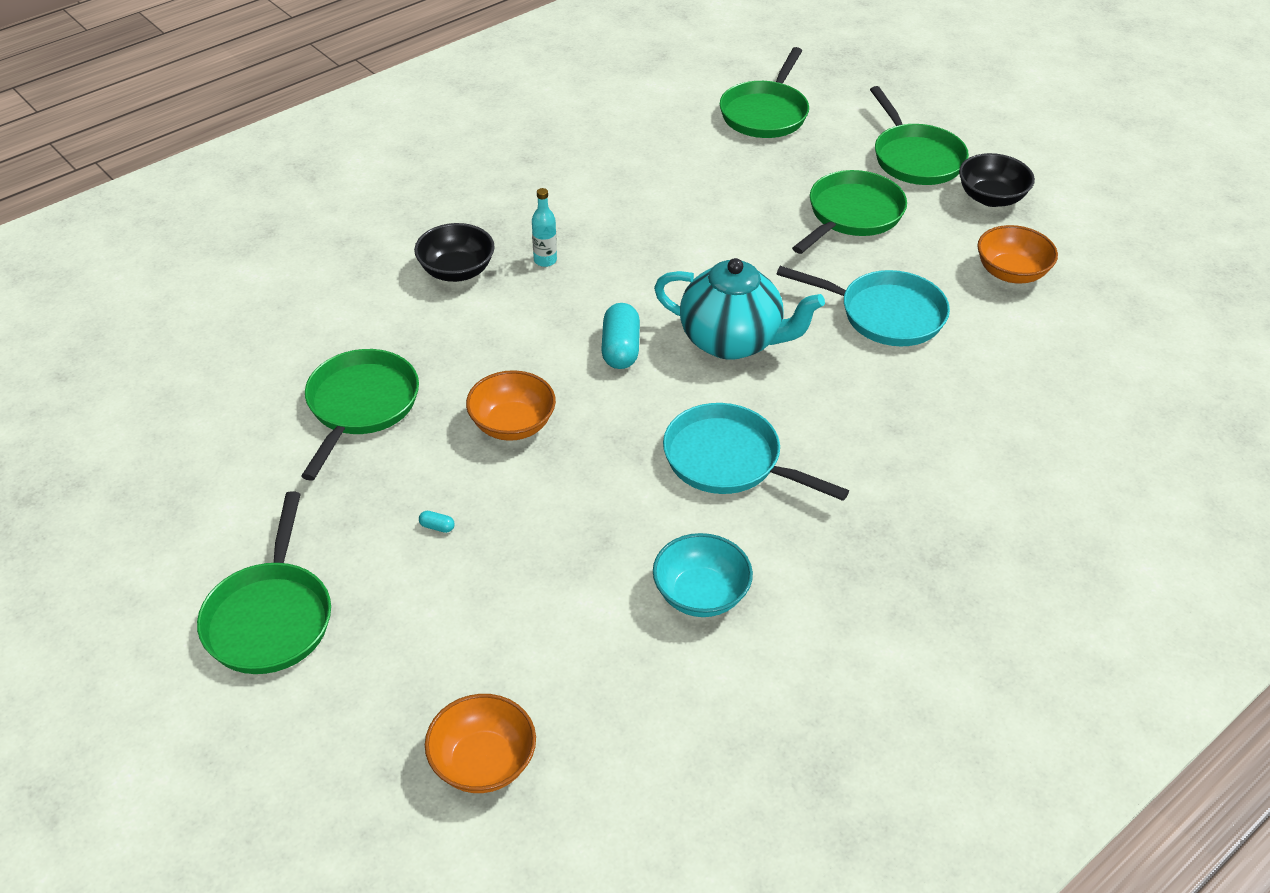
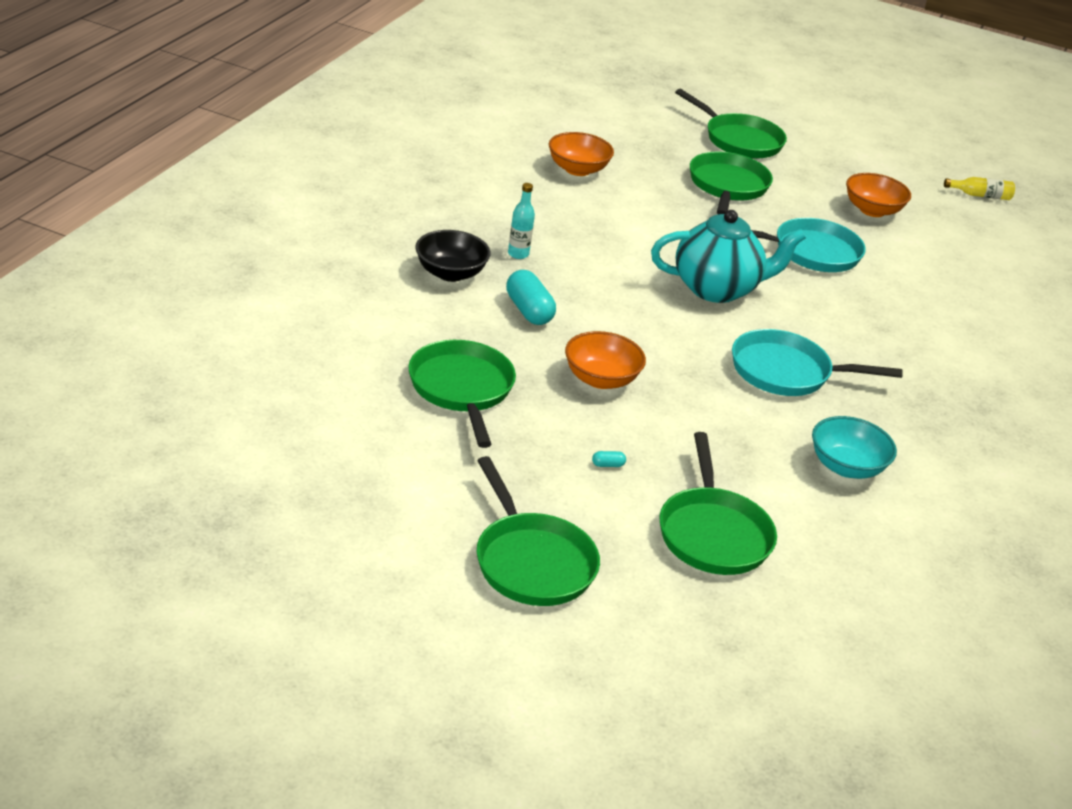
camera: 30 degrees left, 10 degrees down
(483, 762) = (792, 618): orange bowl -> orange bowl (577, 169)
(620, 349) = (637, 309): turquoise capsule -> turquoise capsule (529, 311)
(765, 113) = (599, 121): green pan -> green pan (713, 533)
(991, 198) = (816, 161): black bowl -> none
(1177, 275) = (980, 195): none -> yellow bottle

